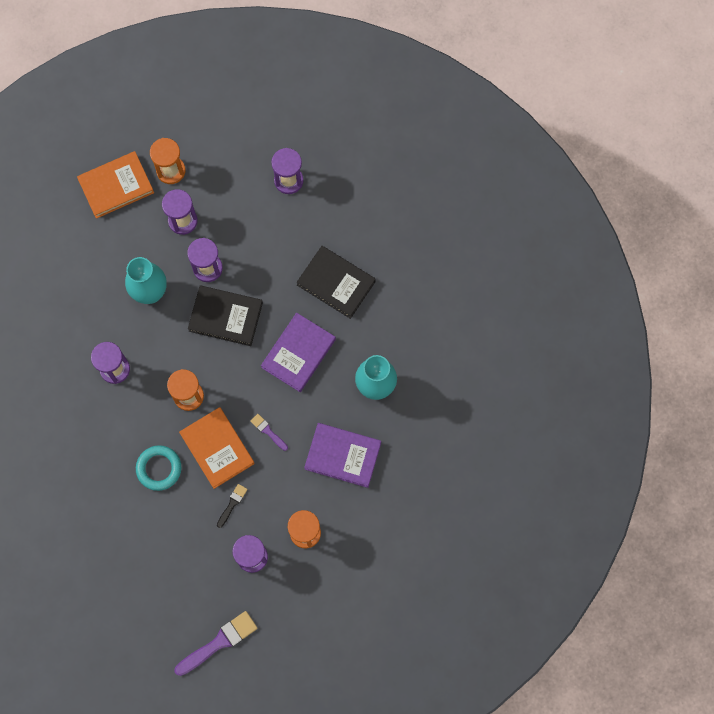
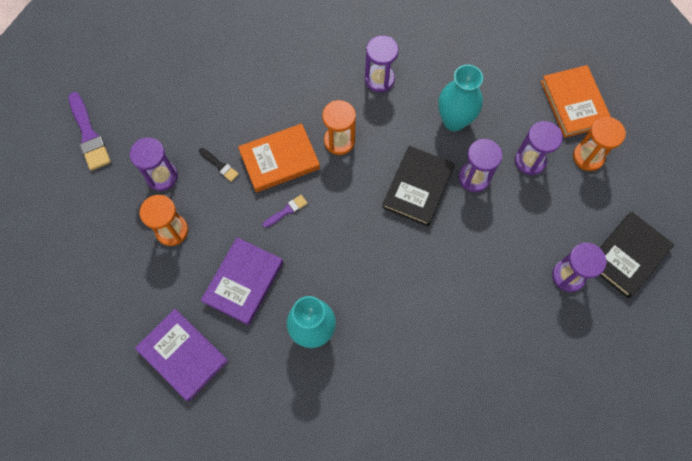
camera: 100 degrees right, 5 degrees down
(159, 468) = (271, 105): turquoise ring -> none
(298, 353) = (365, 254): purple book -> purple book (183, 355)
(336, 283) = (439, 308): black book -> black book (627, 256)

